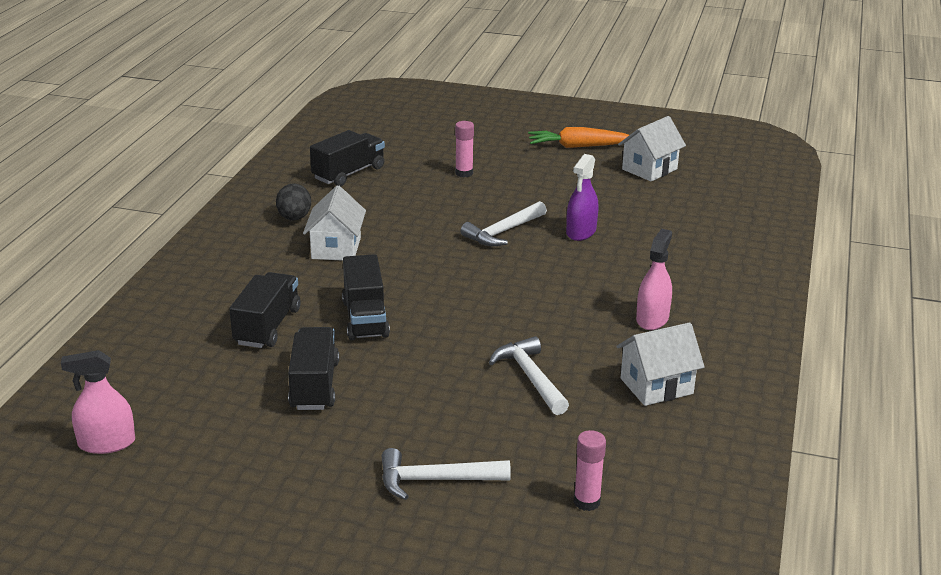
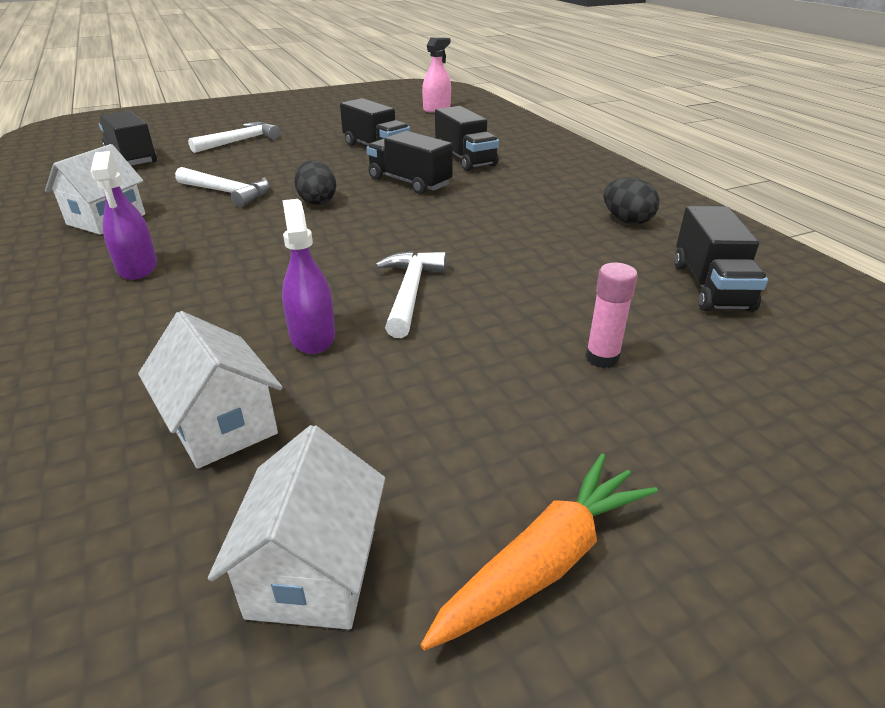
camera: 140 degrees right, 5 degrees up
(336, 248) = (534, 213): white house -> white house (222, 425)
(467, 330) = (317, 201): none -> black egg
(587, 502) = (131, 157): pink glue stick -> black truck
(652, 319) = (137, 267): pink spray bottle -> purple spray bottle

